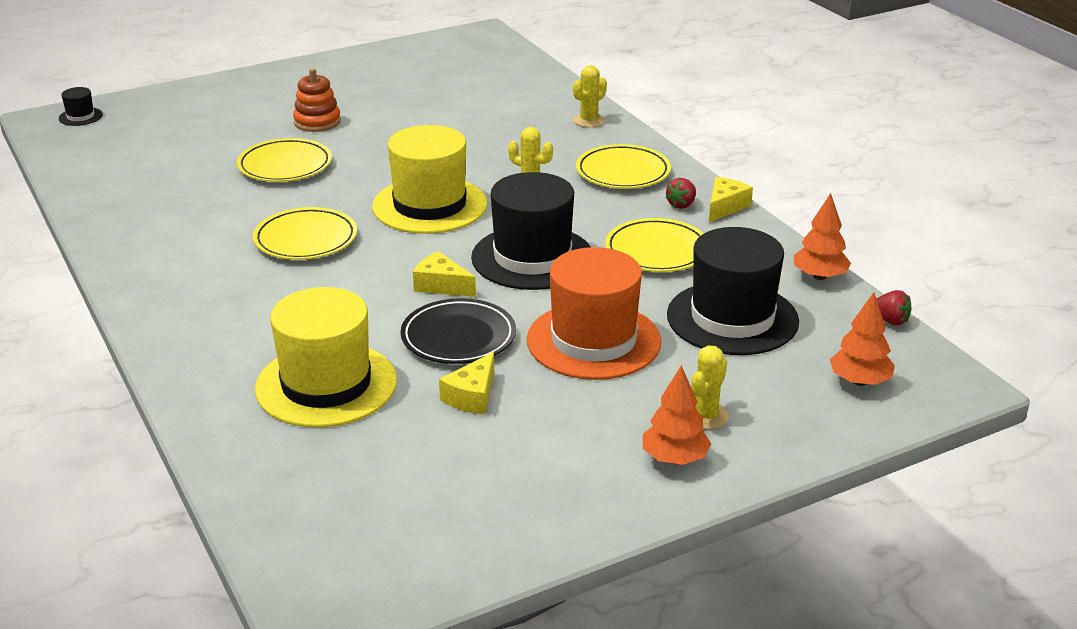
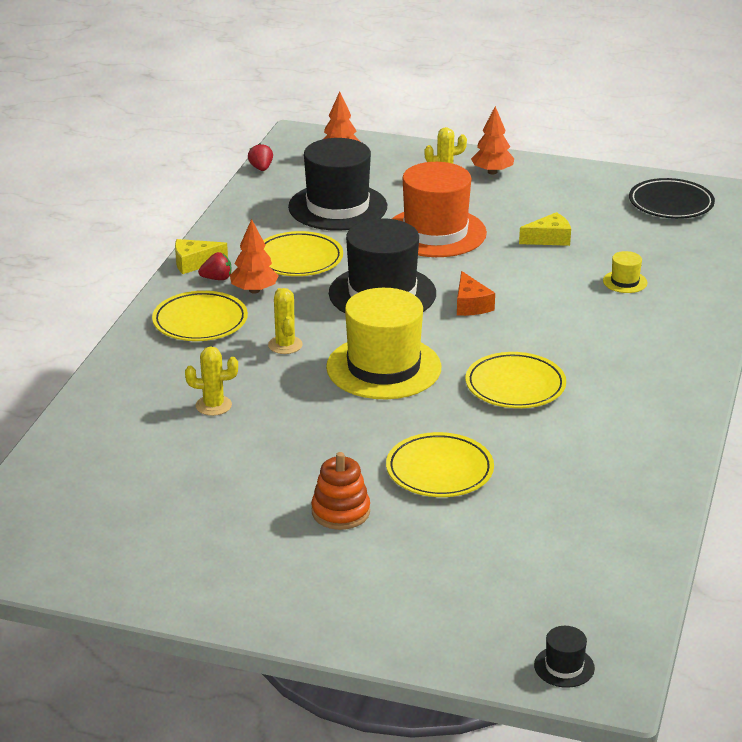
camera: 135 degrees left, 0 degrees up
(326, 385) = (625, 282): yellow hat -> yellow hat, size x0.42
(441, 285) = (471, 305): yellow cheese -> orange cheese
(458, 337) = (509, 270): black plate -> black plate (671, 203)
(589, 121) = (124, 380): yellow cactus -> yellow cactus (213, 405)
(819, 276) = (242, 202): orange tree -> orange tree (254, 290)

